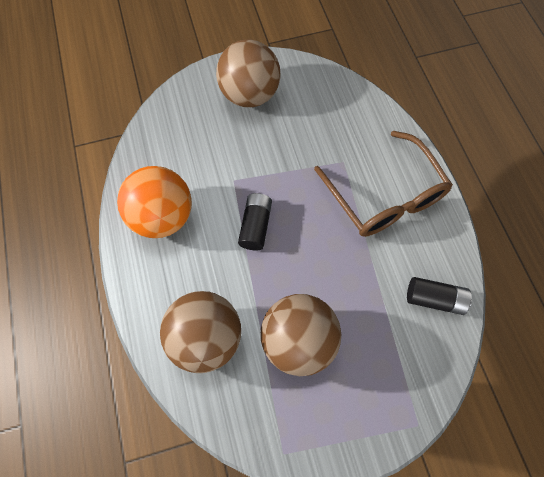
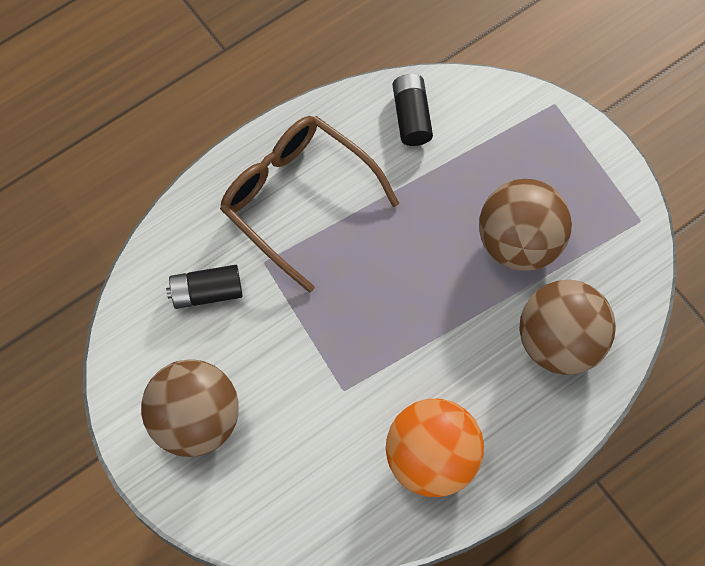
camera: 110 degrees left, 0 degrees up
(255, 226) = (398, 338): black battery -> black battery (206, 292)
(384, 196) = (297, 199): brown glasses -> brown glasses turned 90 degrees counterclockwise

